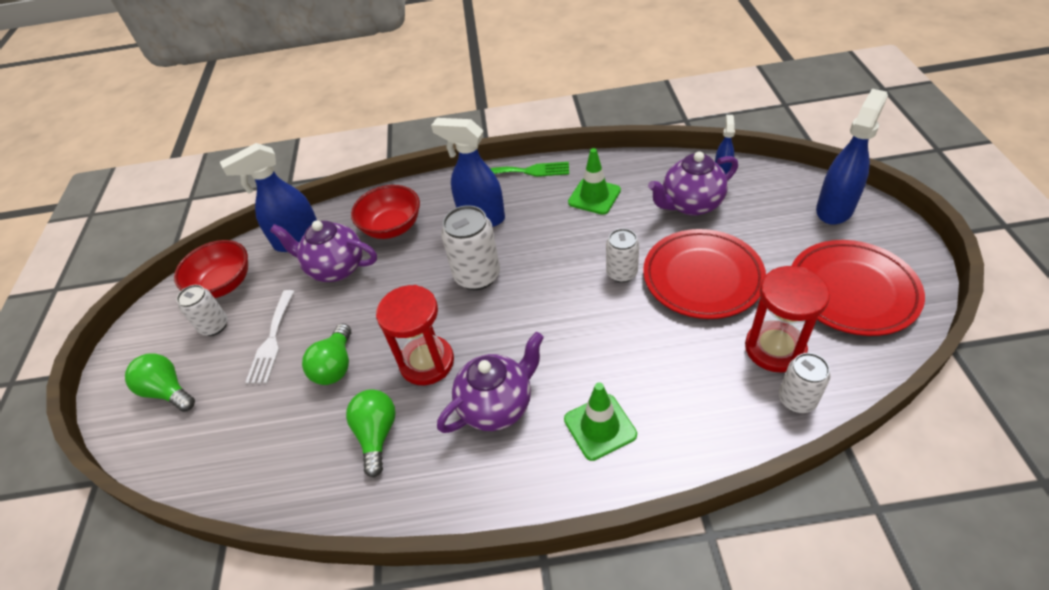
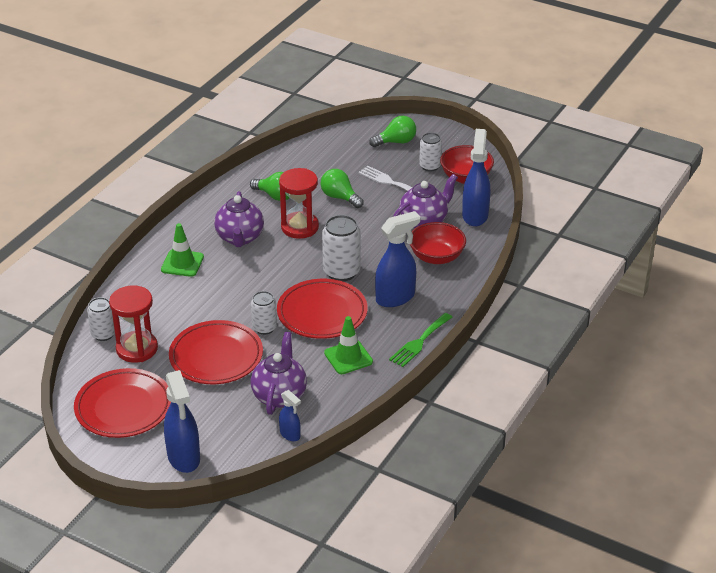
camera: 120 degrees right, 10 degrees down
(555, 248) = (322, 313): none -> red plate

